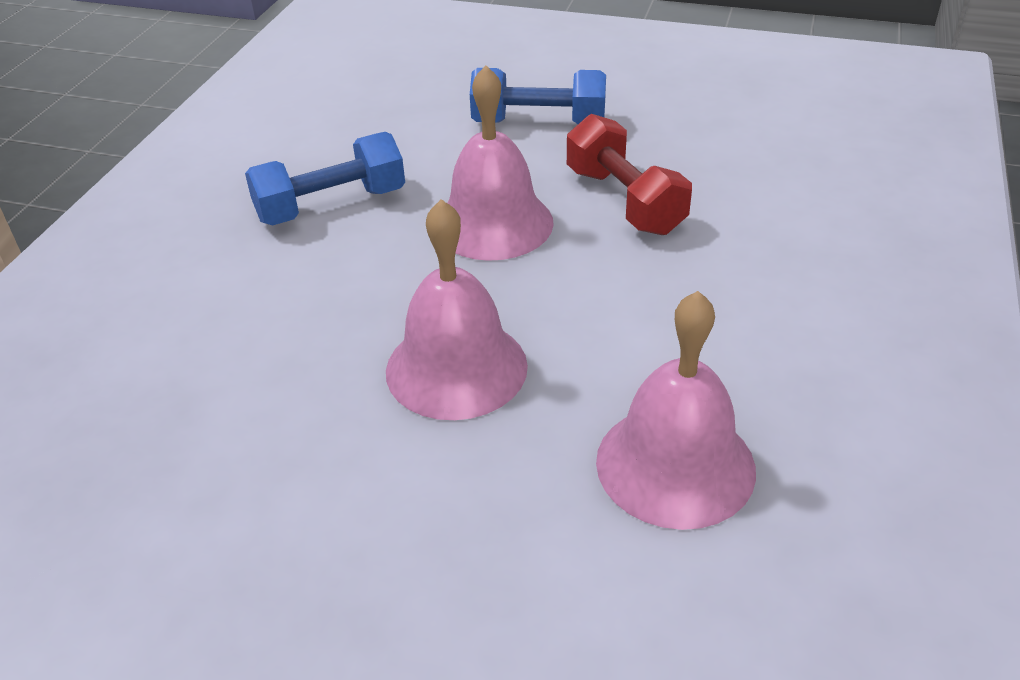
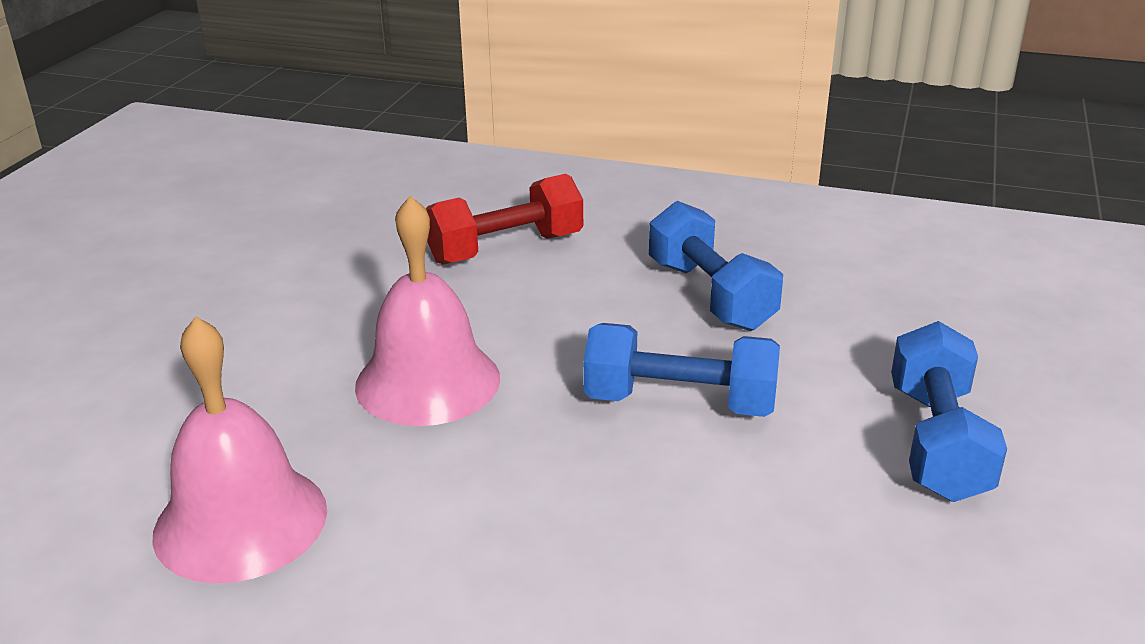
camera: 90 degrees right, 10 degrees down
(493, 223) = (680, 403): pink bell -> blue dumbbell
(624, 201) = (738, 516): red dumbbell -> red dumbbell (506, 249)

